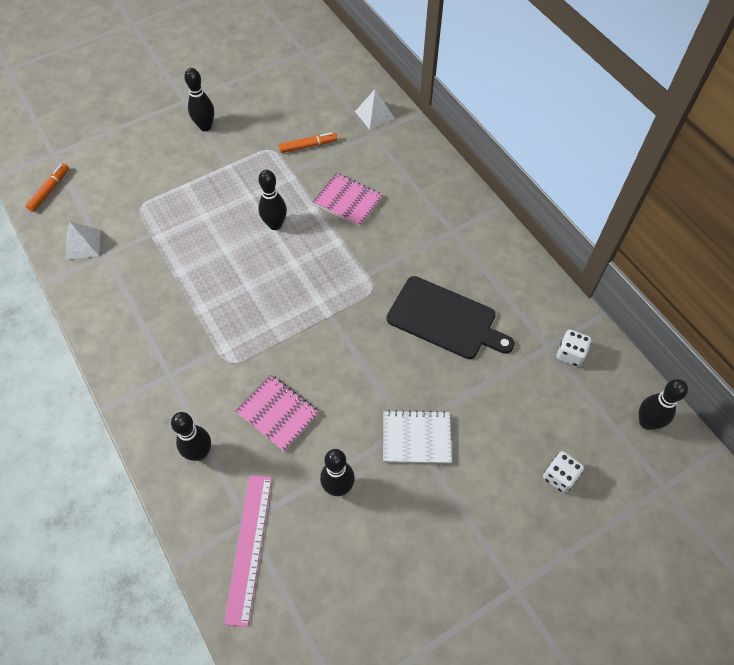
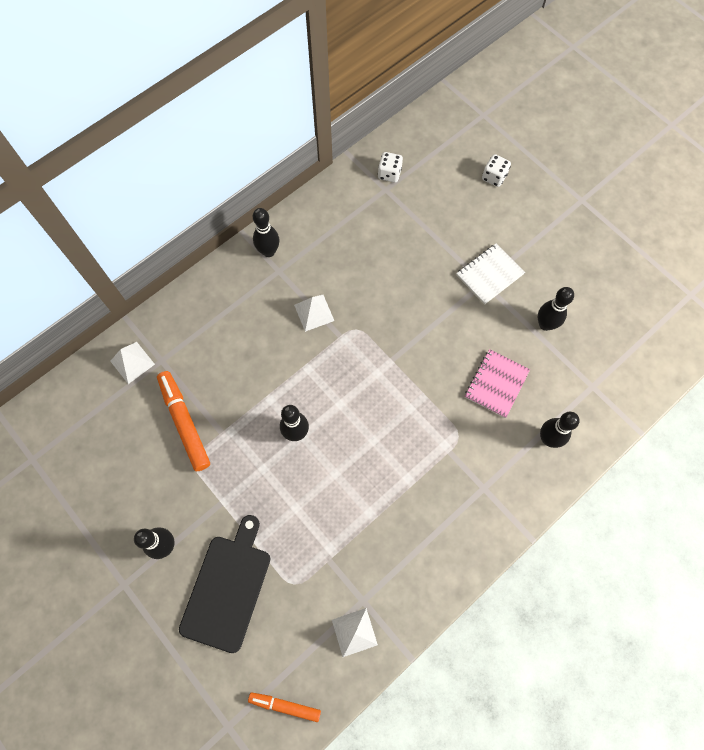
camera: 100 degrees left, 10 degrees up
(248, 547) = (611, 380): pink ruler -> none
(308, 146) = (184, 422): orange marker -> orange marker, size x1.68
(348, 201) = (255, 368): pink notebook -> none
(398, 255) = (314, 312): none -> white pyramid
(416, 438) = (489, 274): white notebook -> white notebook turned 60 degrees clockwise
(445, 319) = (375, 266): black cutting board -> black cutting board (227, 588)
(647, 422) = (436, 124): black bowling pin -> black bowling pin (268, 251)

